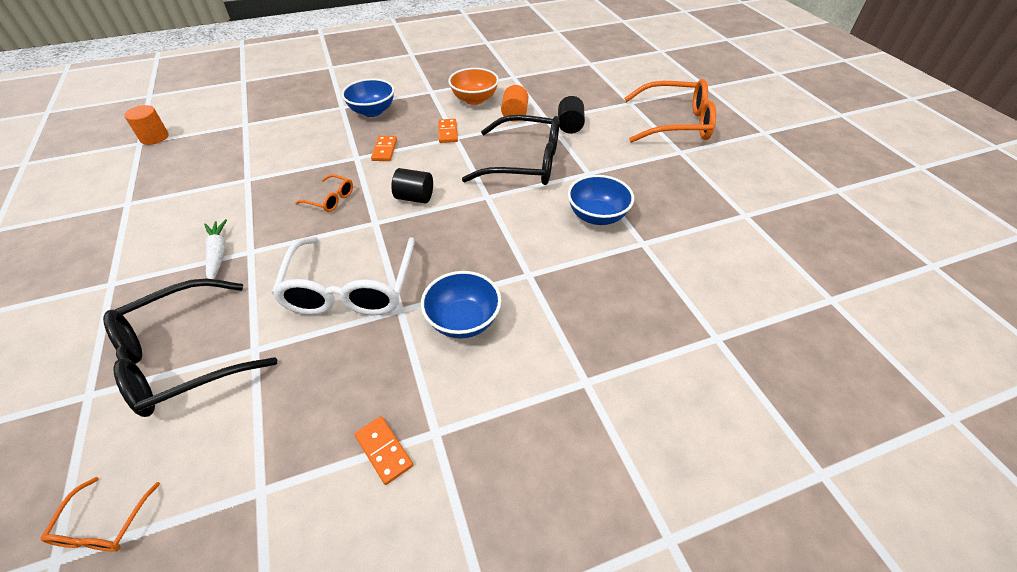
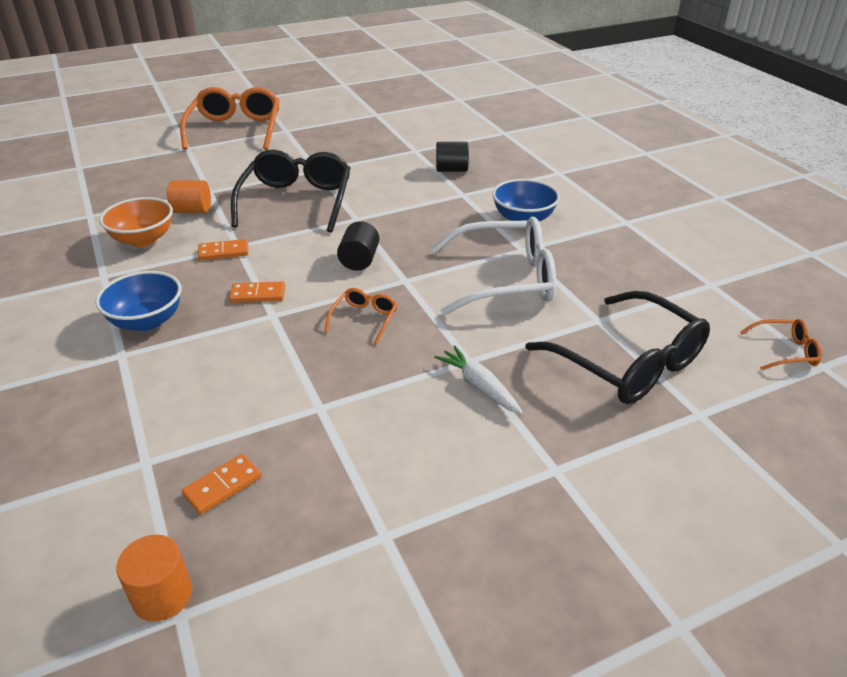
camera: 95 degrees left, 10 degrees down
(218, 254) = (479, 386): white carrot -> white carrot turned 75 degrees clockwise
(384, 450) = (651, 239): orange domino -> orange domino (222, 486)
(569, 126) = (228, 179): black cylinder -> black cylinder (451, 170)
(597, 216) = (382, 167): blue bowl -> none

